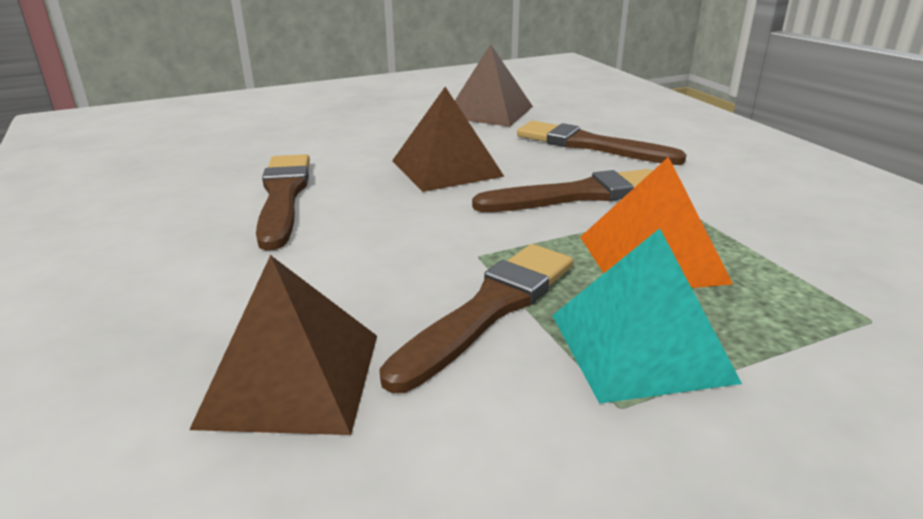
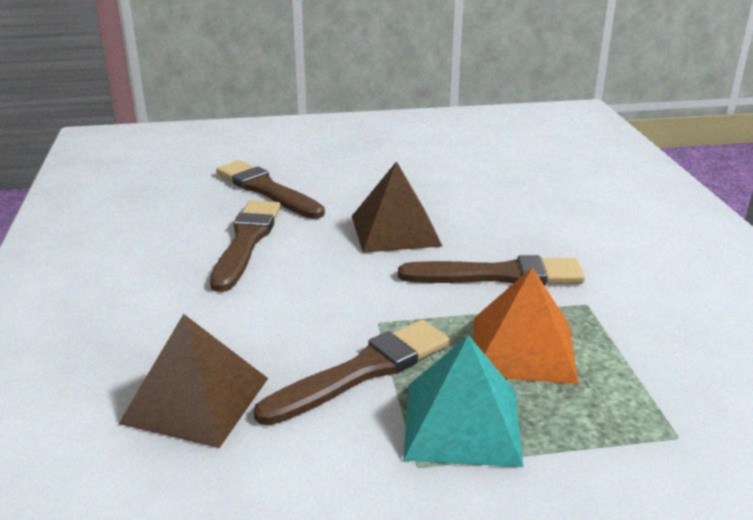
camera: 15 degrees right, 0 degrees up
(489, 112) = (468, 170): brown pyramid -> none
(590, 145) = (543, 222): brown brush -> brown brush (267, 190)

